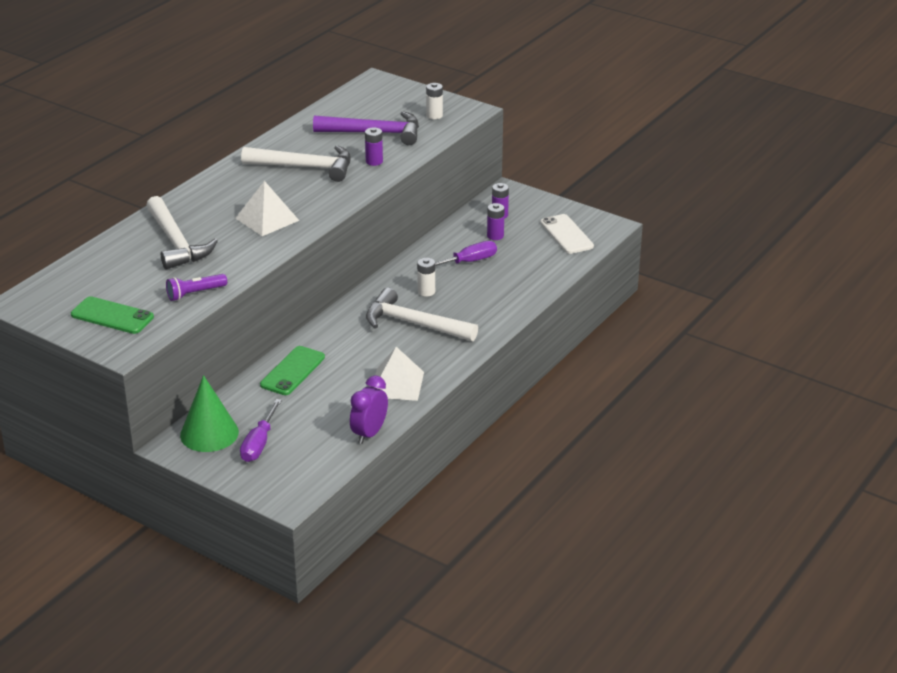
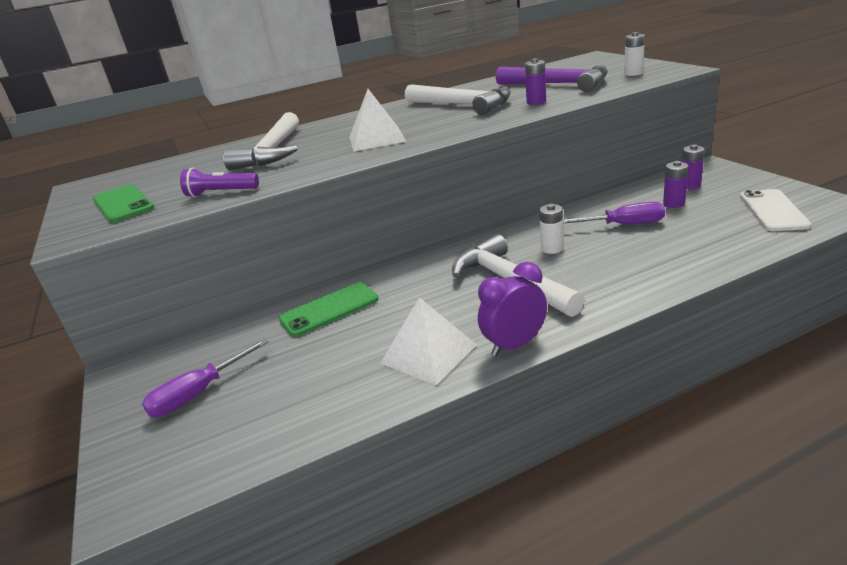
camera: 35 degrees right, 5 degrees down
(209, 433) = (170, 364): green cone -> none
(369, 434) = (330, 420): purple clock -> purple clock (514, 345)

